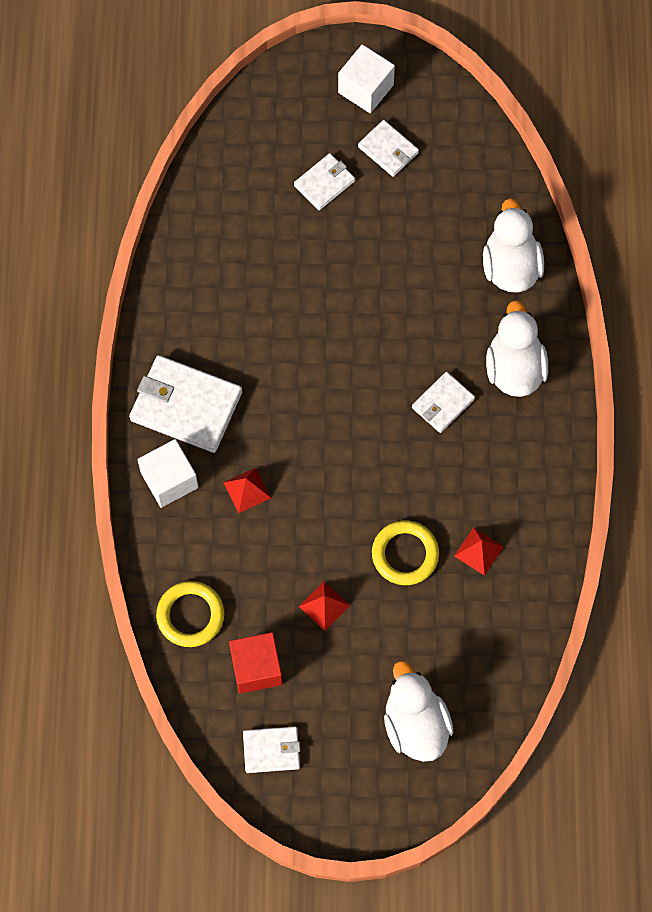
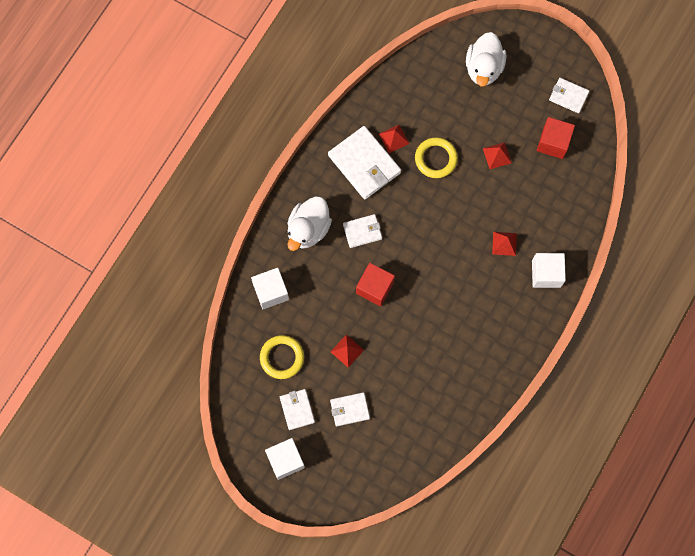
camera: 150 degrees left, 5 degrees up
(186, 406) = (513, 313): white wallet -> white wallet (364, 164)
(190, 615) = (574, 190): yellow ring -> yellow ring (282, 357)
(370, 248) = (347, 351): none -> red pyramid
(383, 342) = (374, 288): none -> red cube
(510, 266) = (271, 292): white duck -> white cube

